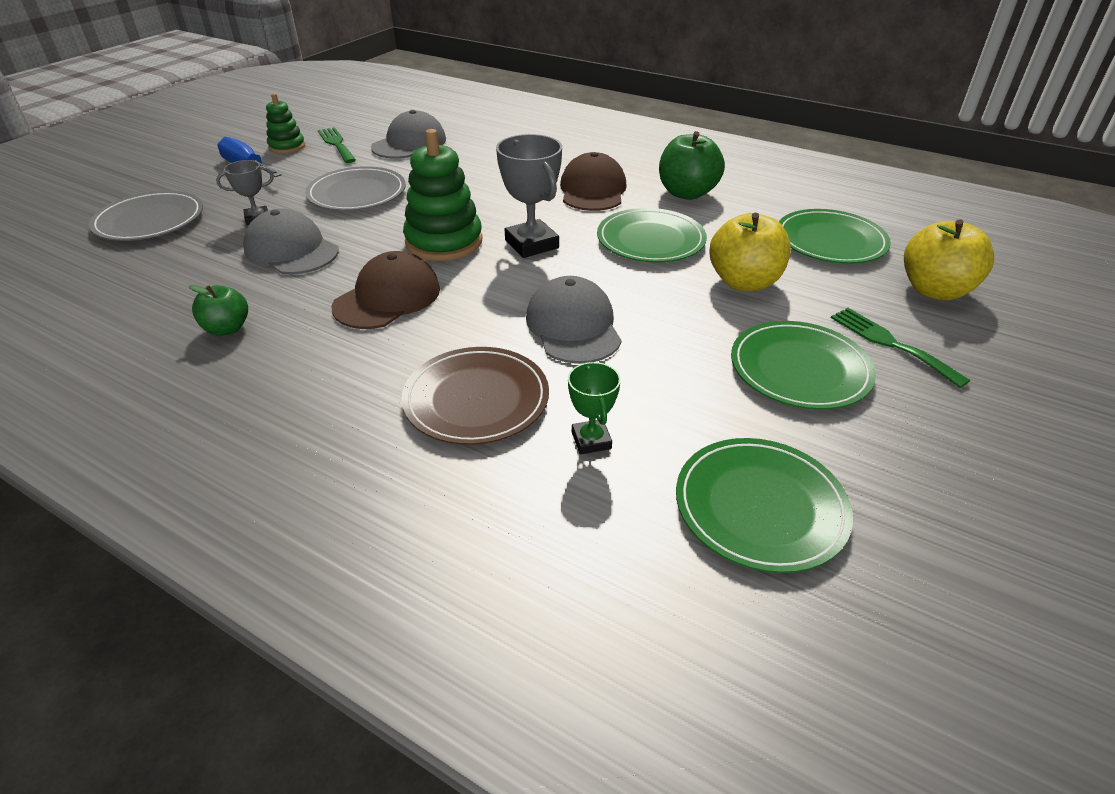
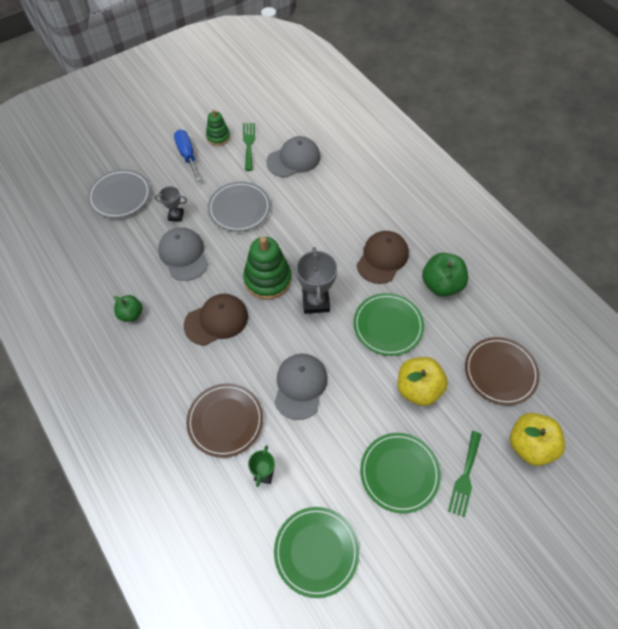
camera: 25 degrees right, 20 degrees up
(830, 241) = (500, 372): green plate -> brown plate
(890, 343) = (465, 476): green fork -> green fork turned 150 degrees counterclockwise

